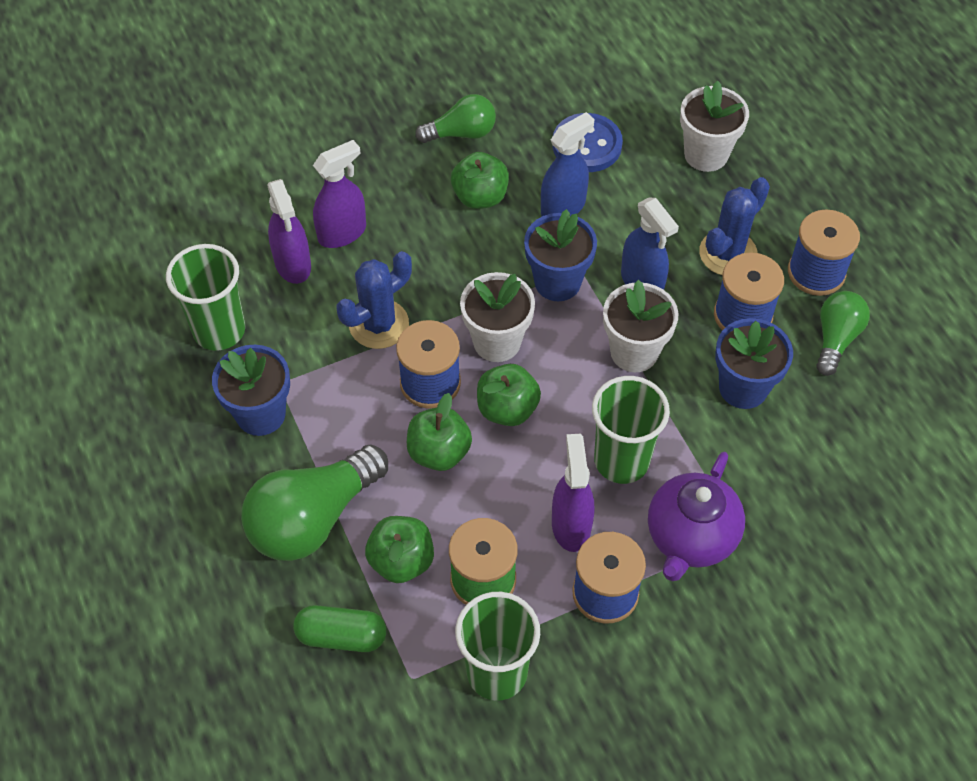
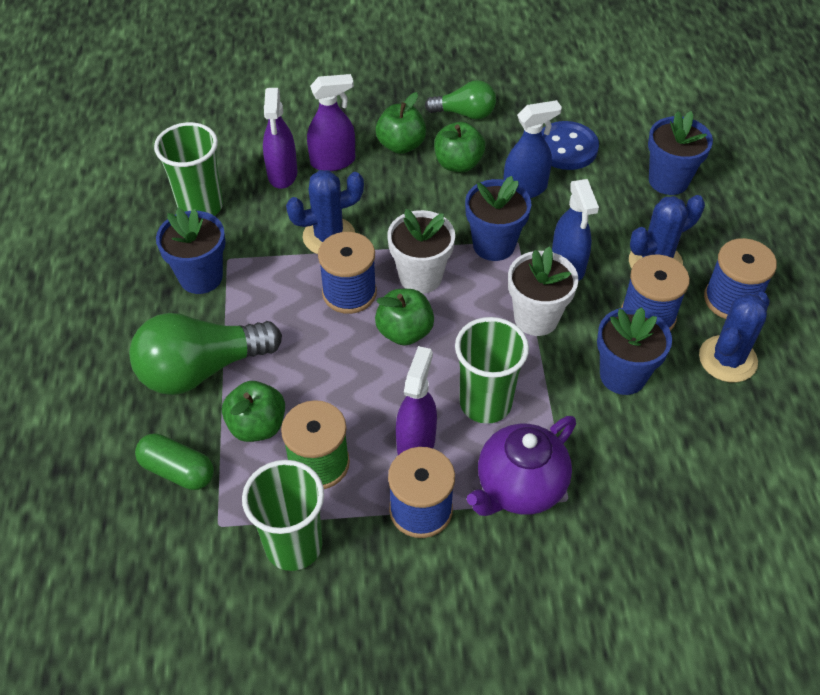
camera: 20 degrees right, 5 degrees down
(439, 452) = (330, 349): green apple -> green apple (401, 145)
(706, 154) = (668, 180): white flower pot -> blue flower pot
(836, 338) = (727, 359): green light bulb -> blue cactus

